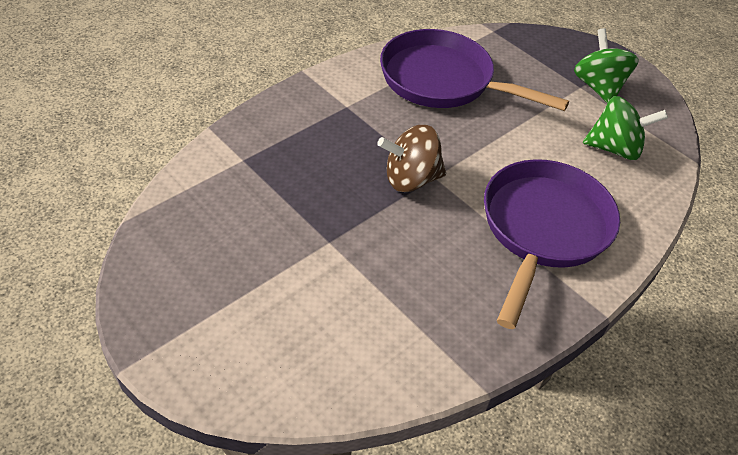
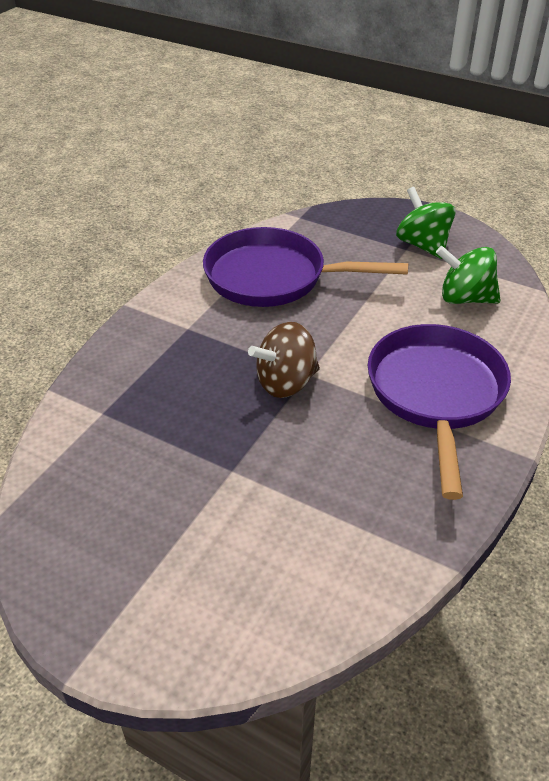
camera: 15 degrees left, 5 degrees down
(614, 148) = (465, 298): green spinning top -> green spinning top turned 150 degrees counterclockwise

